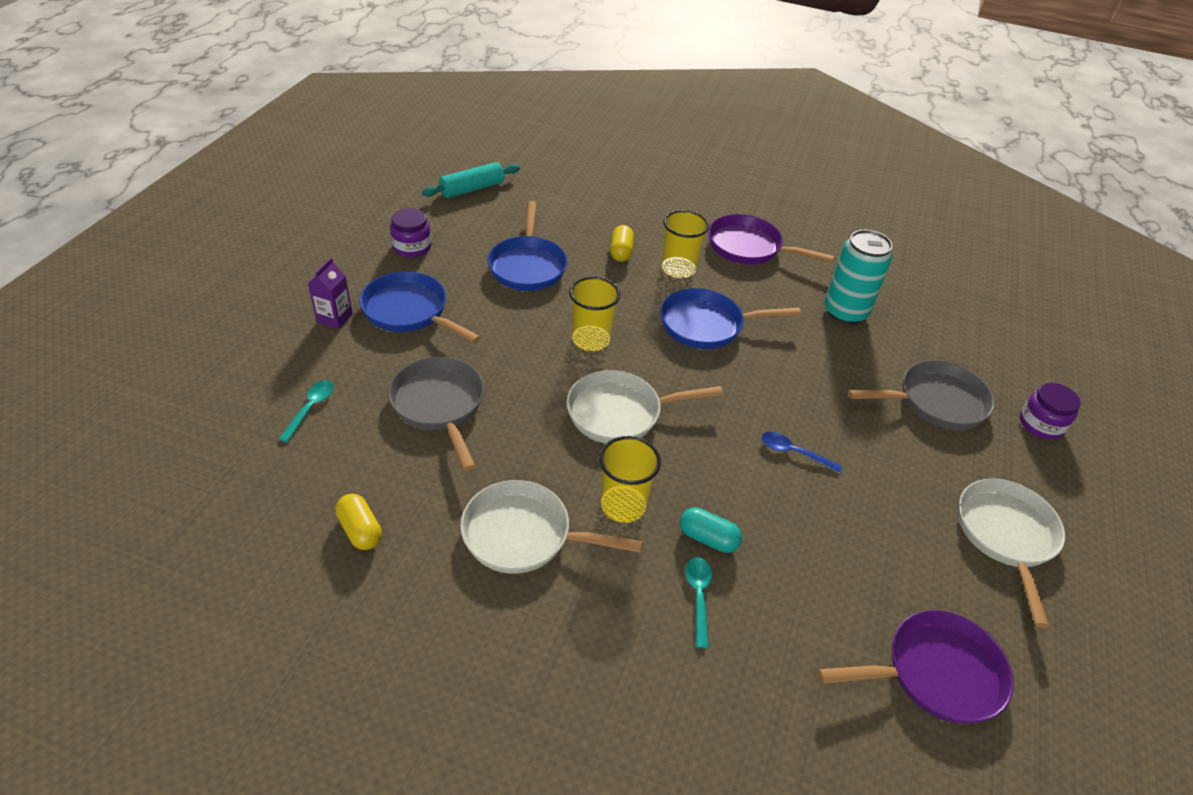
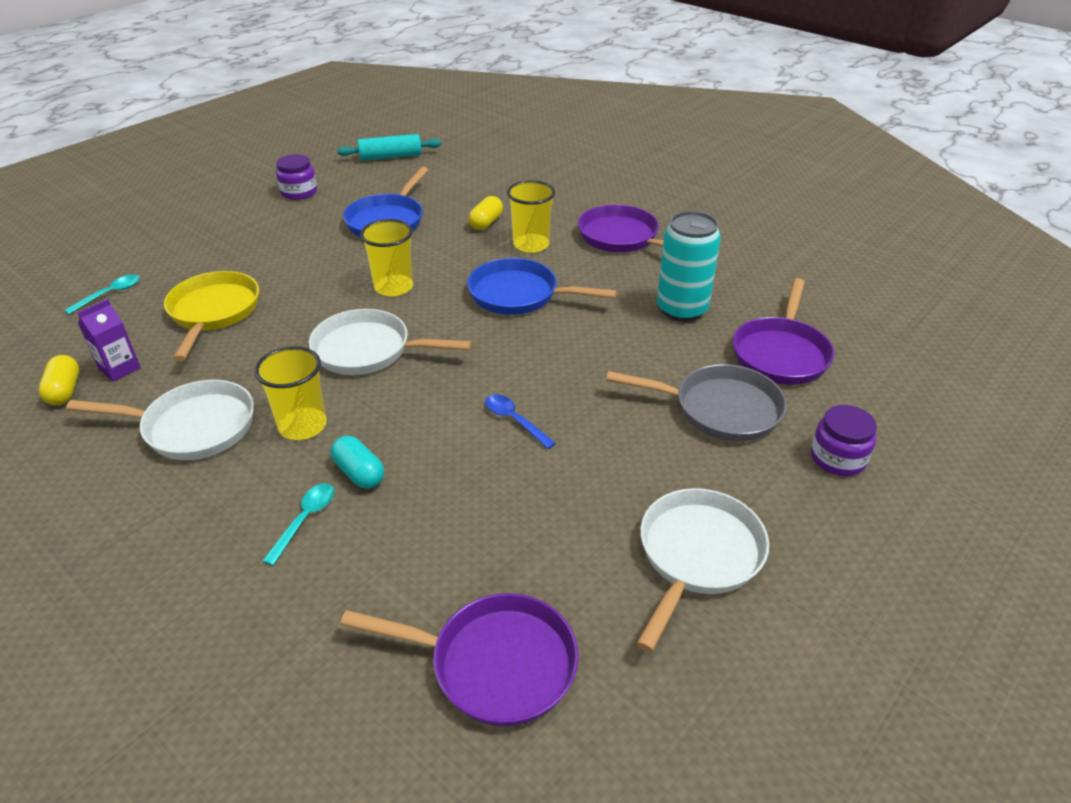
camera: 25 degrees right, 5 degrees down
(334, 318) = (188, 233): purple carton -> purple carton (120, 368)
(409, 311) = (253, 239): blue pan -> none
(439, 405) = (213, 312): grey pan -> yellow pan
(524, 534) = (193, 427): white pan -> white pan turned 150 degrees clockwise
(944, 339) = (781, 353): none -> purple pan

